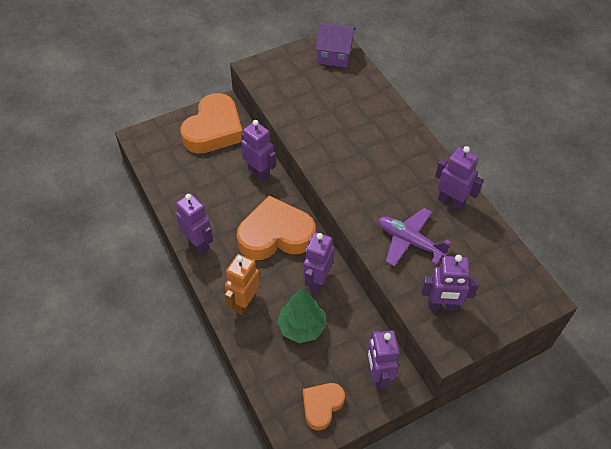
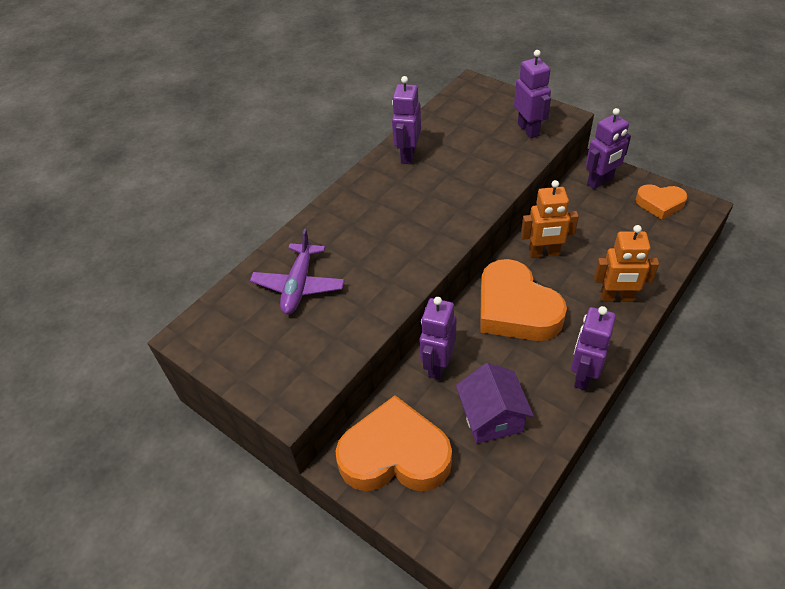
camera: 110 degrees left, 5 degrees down
(301, 327) = (601, 245): green tree -> none
(317, 281) = (544, 253): purple robot -> orange robot
(334, 55) = (221, 323): purple house -> purple house (492, 417)
(409, 241) = (477, 166): purple plane -> purple plane (299, 285)

